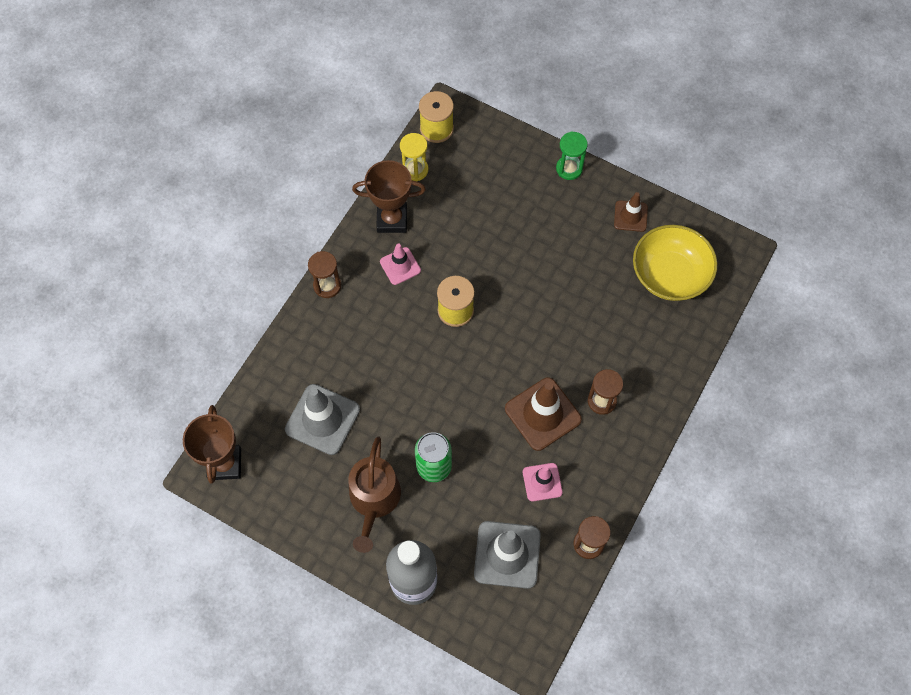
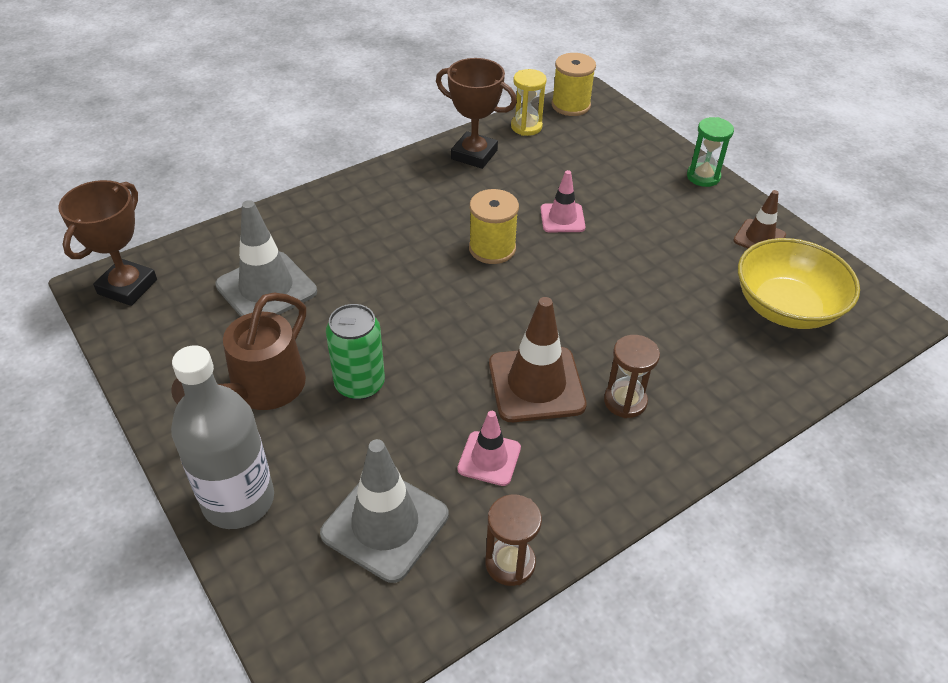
camera: 25 degrees right, 20 degrees down
(327, 285) = (365, 181): brown hourglass -> none
(400, 266) = (456, 192): pink traffic cone -> pink traffic cone (562, 218)

